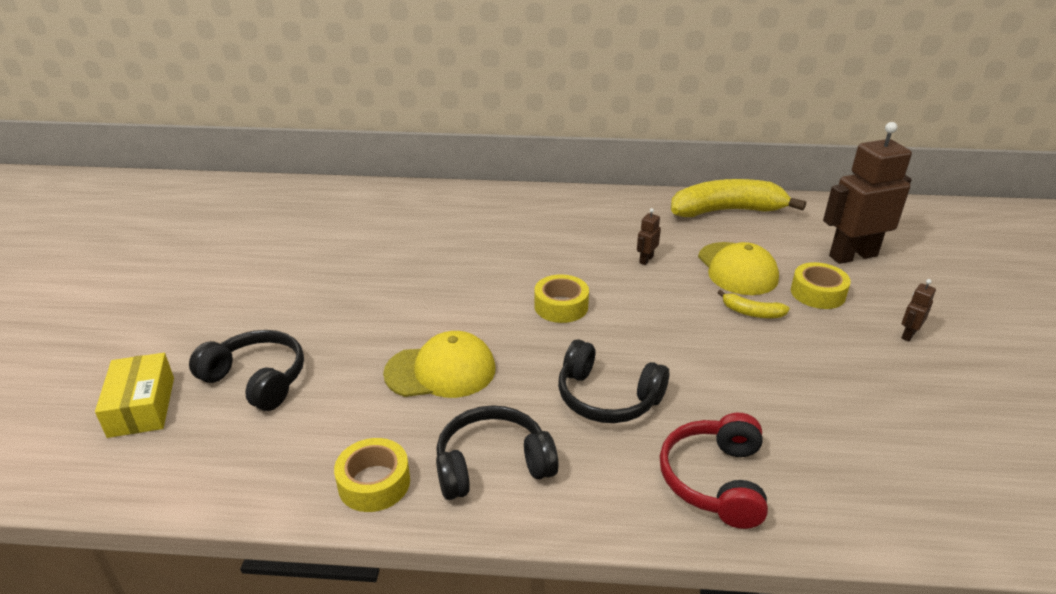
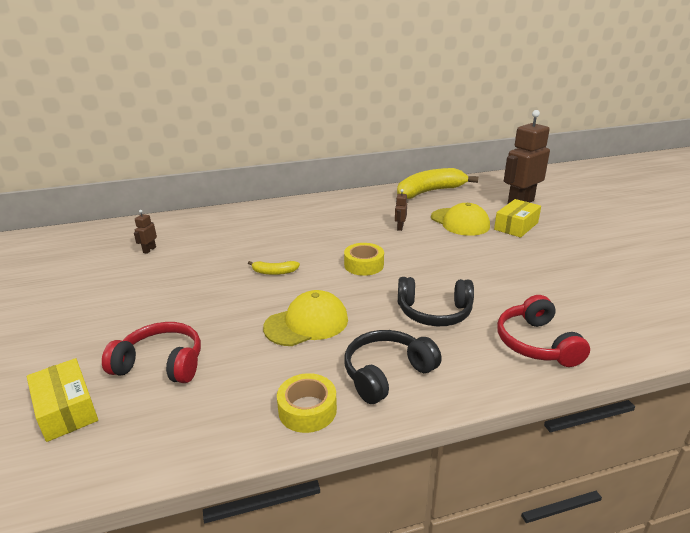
camera: 20 degrees left, 5 degrees down
(257, 379) = (161, 364): black headphones -> red headphones
(752, 312) = (486, 244): yellow banana -> yellow banana (274, 272)
(817, 293) = (516, 226): yellow tape -> yellow box
(908, 335) = (581, 238): brown robot -> brown robot (149, 250)

